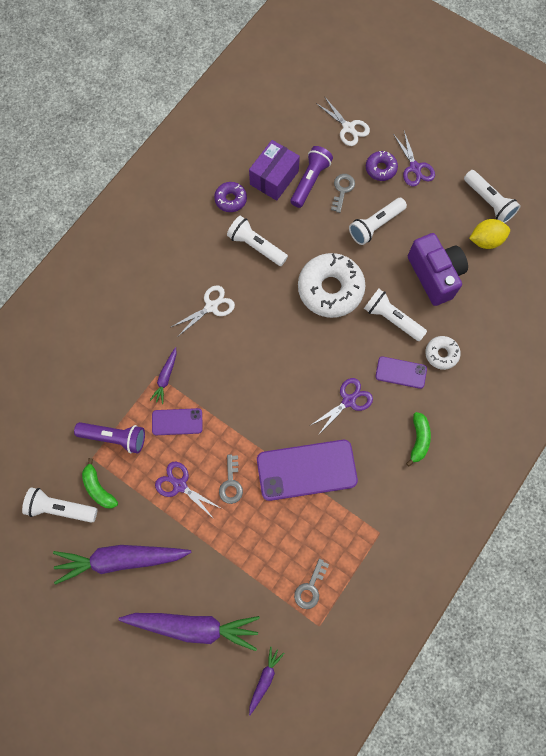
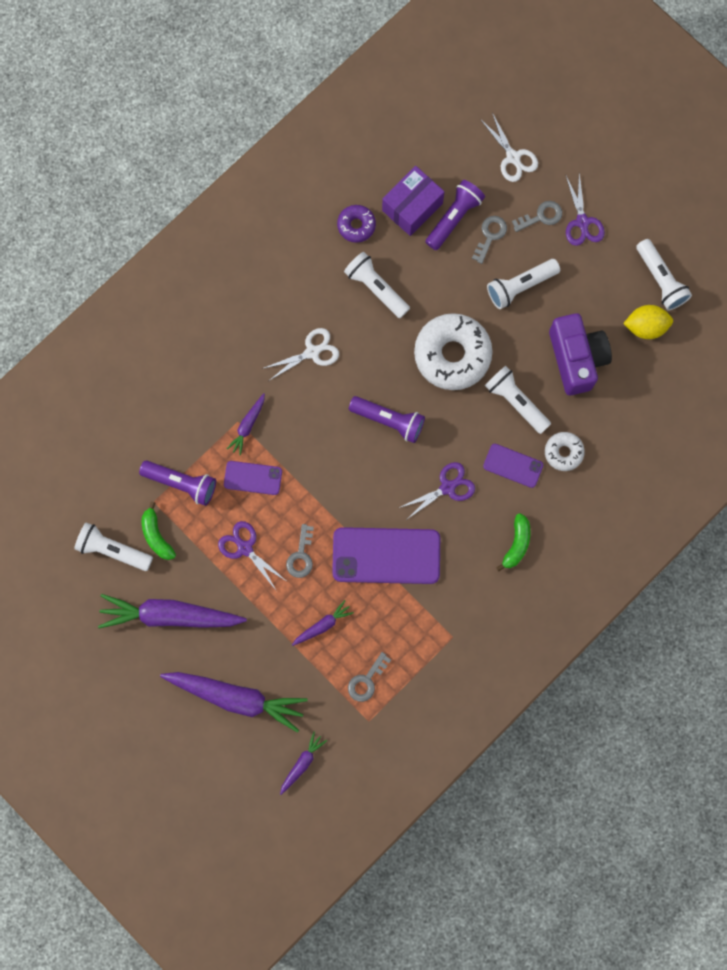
camera: 10 degrees right, 5 degrees up
(261, 543) = (322, 625): none -> purple carrot
(287, 352) = (389, 420): none -> purple flashlight
(380, 169) = (541, 216): purple donut -> grey key

